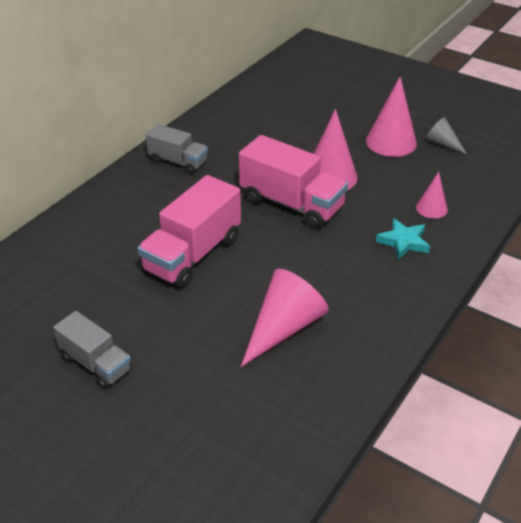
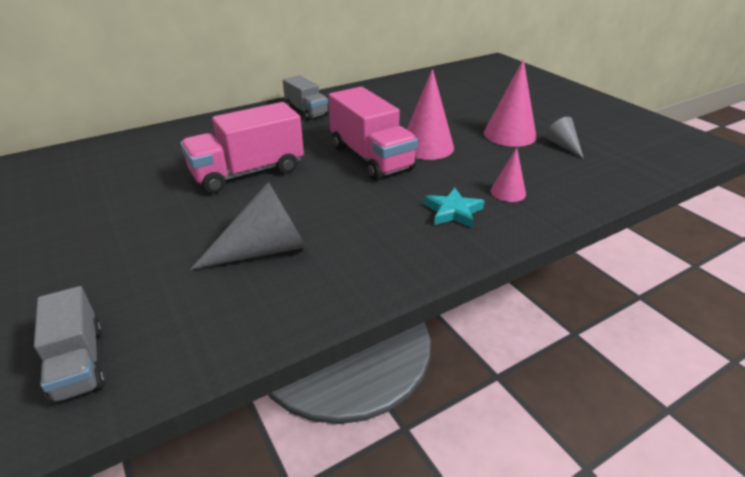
camera: 25 degrees right, 5 degrees down
(96, 364) = (80, 228): grey truck -> grey truck (79, 363)
(284, 327) = (264, 249): pink cone -> grey cone

